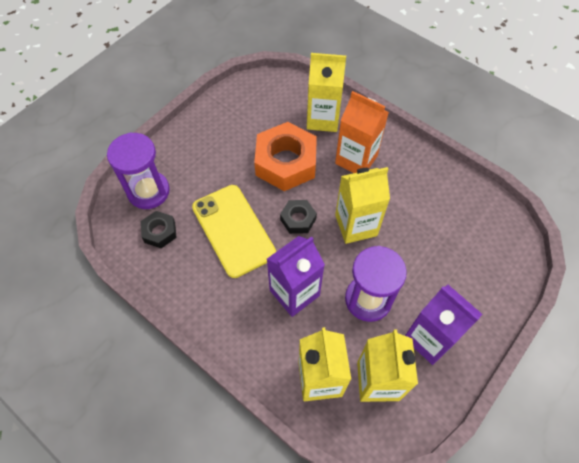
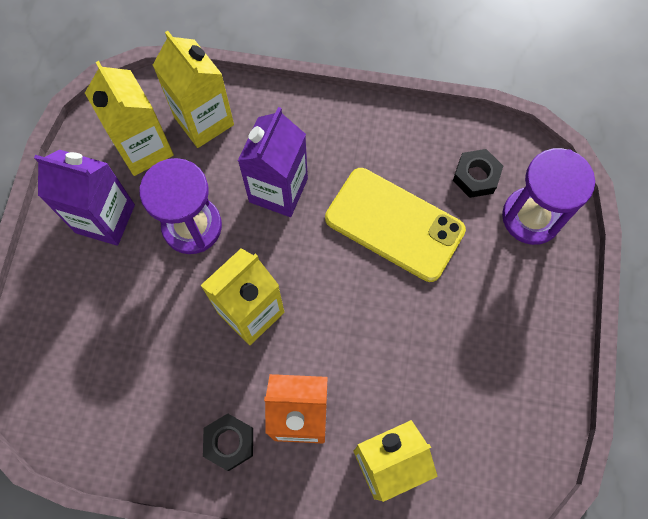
camera: 150 degrees right, 10 degrees up
(286, 162) = (393, 356): orange nut -> none
(298, 219) = (326, 281): black nut -> black nut (229, 442)

